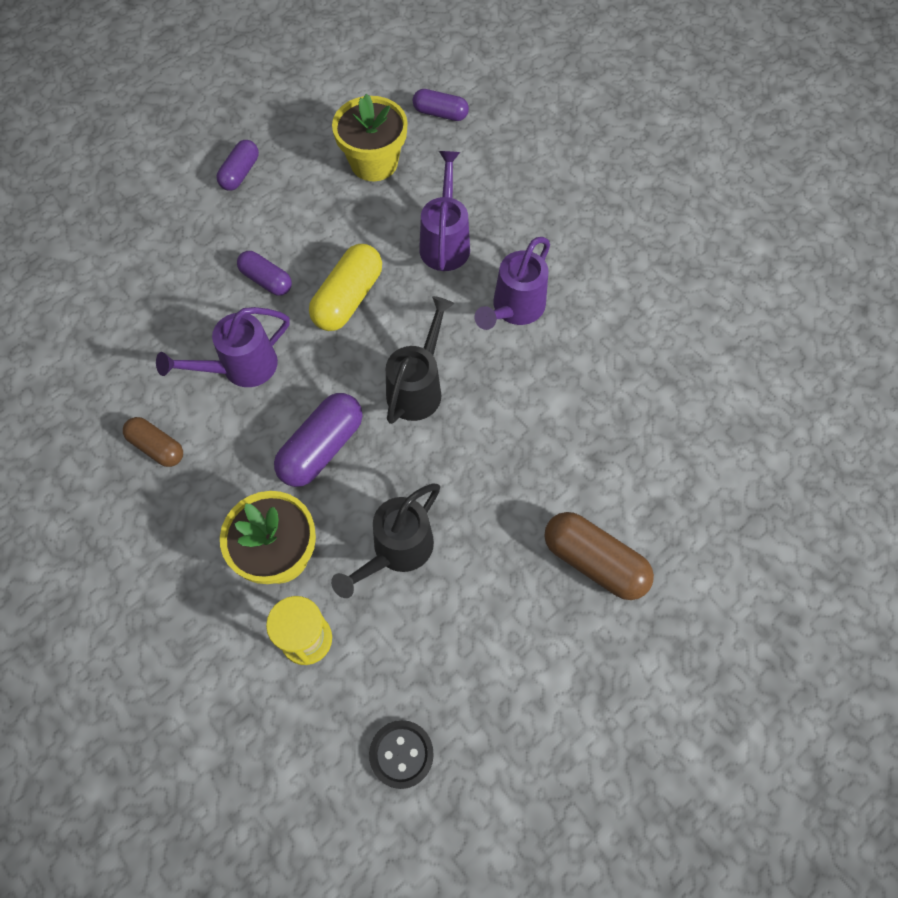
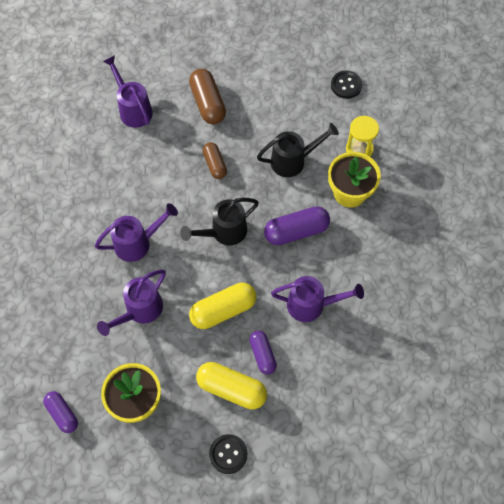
camera: 145 degrees left, 0 degrees up
(157, 447) = (383, 286): brown capsule -> brown capsule (215, 164)
(240, 173) = (228, 454): purple capsule -> black button
(279, 229) = (231, 389): none -> yellow capsule
(689, 479) = (133, 109): none -> purple watering can

